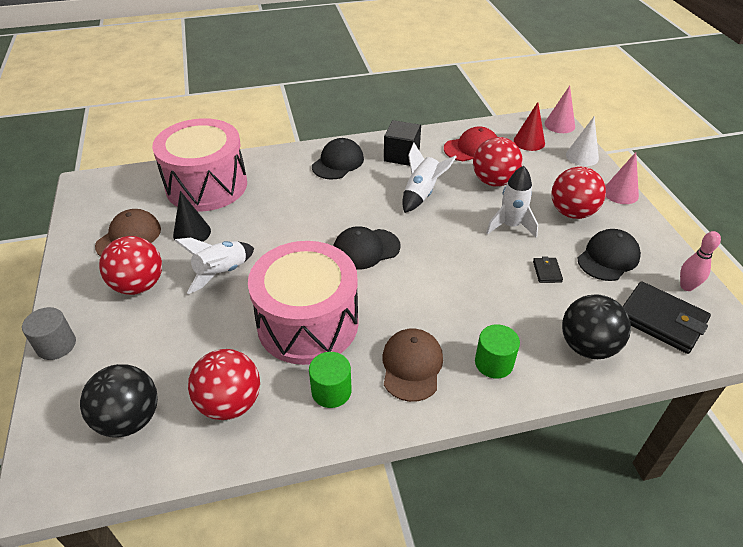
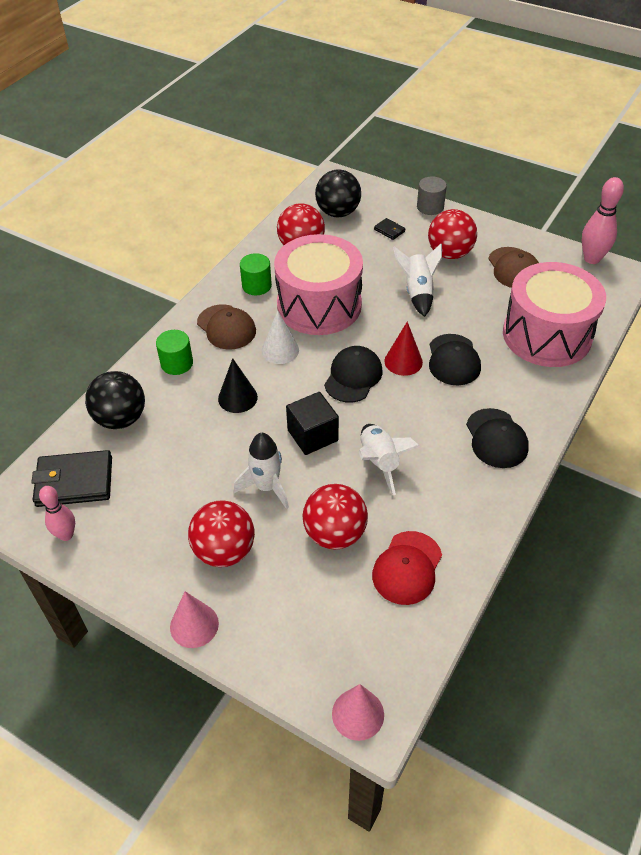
camera: 135 degrees right, 5 degrees up
(75, 204) = (592, 259): none -> pink bowling pin
(192, 233) = (484, 299): black cone -> black cone (237, 398)
(401, 155) = (457, 495): black cube -> black cube (312, 435)
(529, 142) = (361, 638): red cone -> red cone (403, 361)
(547, 271) = (196, 461): black wallet -> black wallet (389, 230)
(582, 156) = (280, 662): white cone -> white cone (280, 350)
(608, 258) = (153, 516): black cap -> black cap (453, 360)

